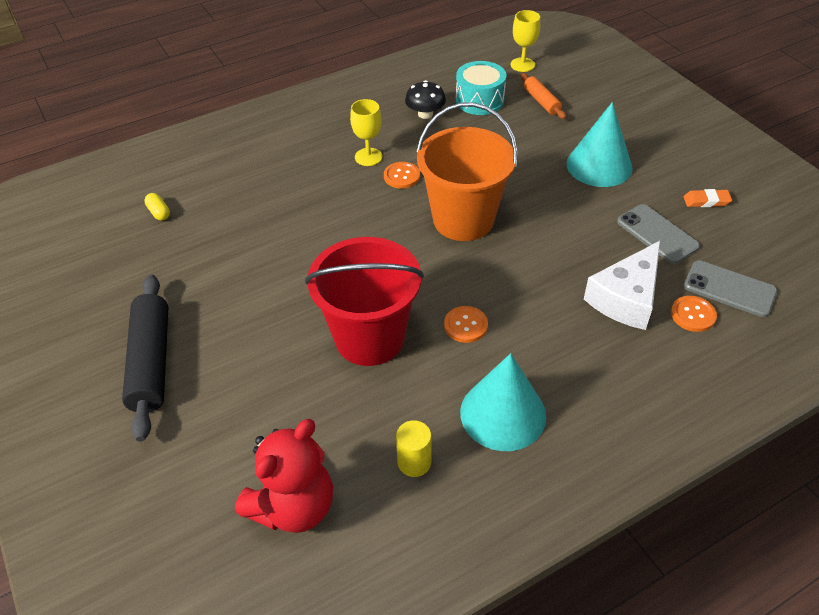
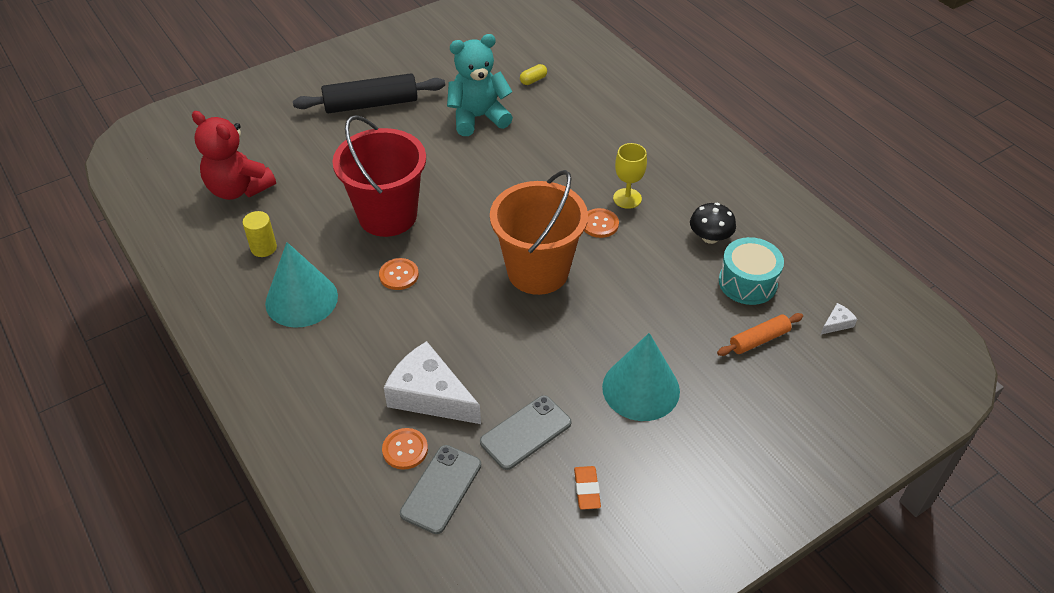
camera: 85 degrees right, 0 degrees up
(212, 259) = (478, 117): none -> turquoise teddy bear
(522, 65) = (837, 323): yellow goblet -> white cheese

